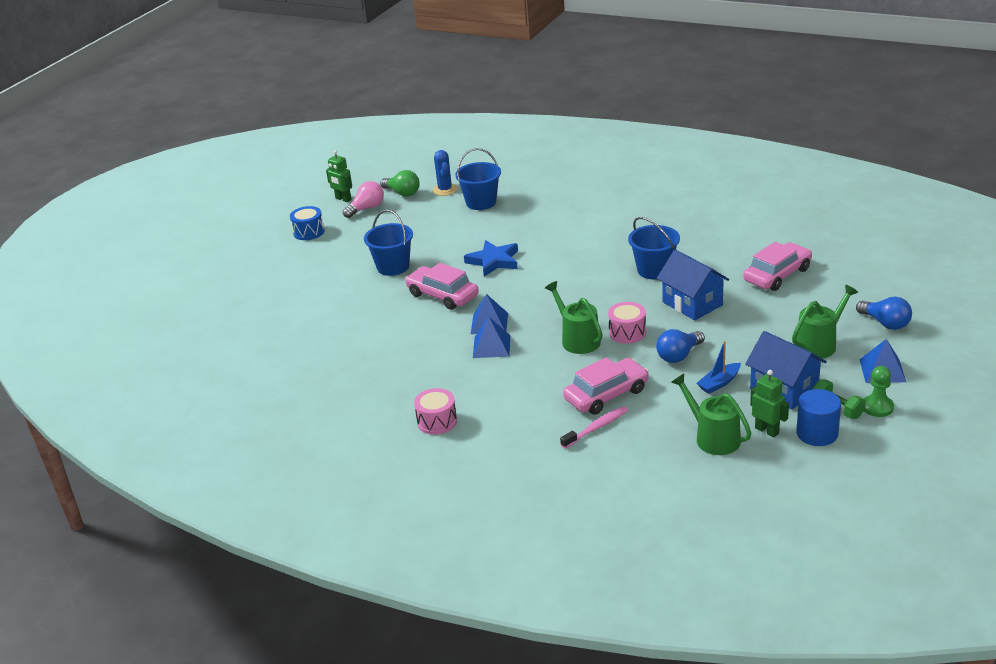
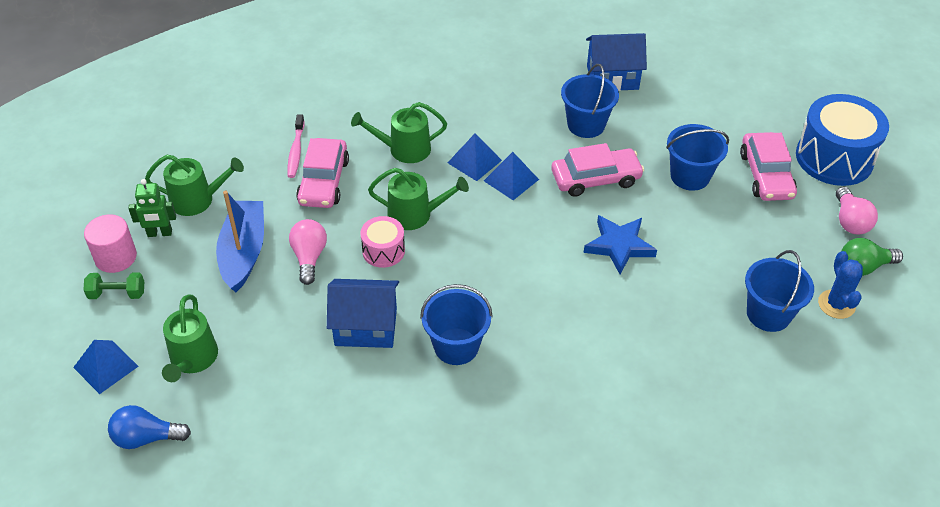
camera: 125 degrees right, 15 degrees up
(309, 232) = (834, 158): blue drum -> blue drum, size x1.94
(343, 199) = (895, 216): green robot -> none
(388, 324) = (586, 125): none -> blue bucket
(437, 421) = (416, 83): pink drum -> none
(445, 190) = (836, 304): blue cactus -> blue cactus turned 60 degrees clockwise
(522, 381) = (404, 149): none -> green watering can
(679, 355) = (309, 257): blue light bulb -> pink light bulb
(719, 383) = (243, 252): blue boat -> blue boat, size x1.90
(777, 275) = (323, 434): pink car -> pink car (766, 175)
(784, 389) = (181, 283): blue house -> blue house (612, 77)
(817, 433) = (115, 257): blue cylinder -> pink cylinder
(877, 407) = (81, 318): green pawn -> none

